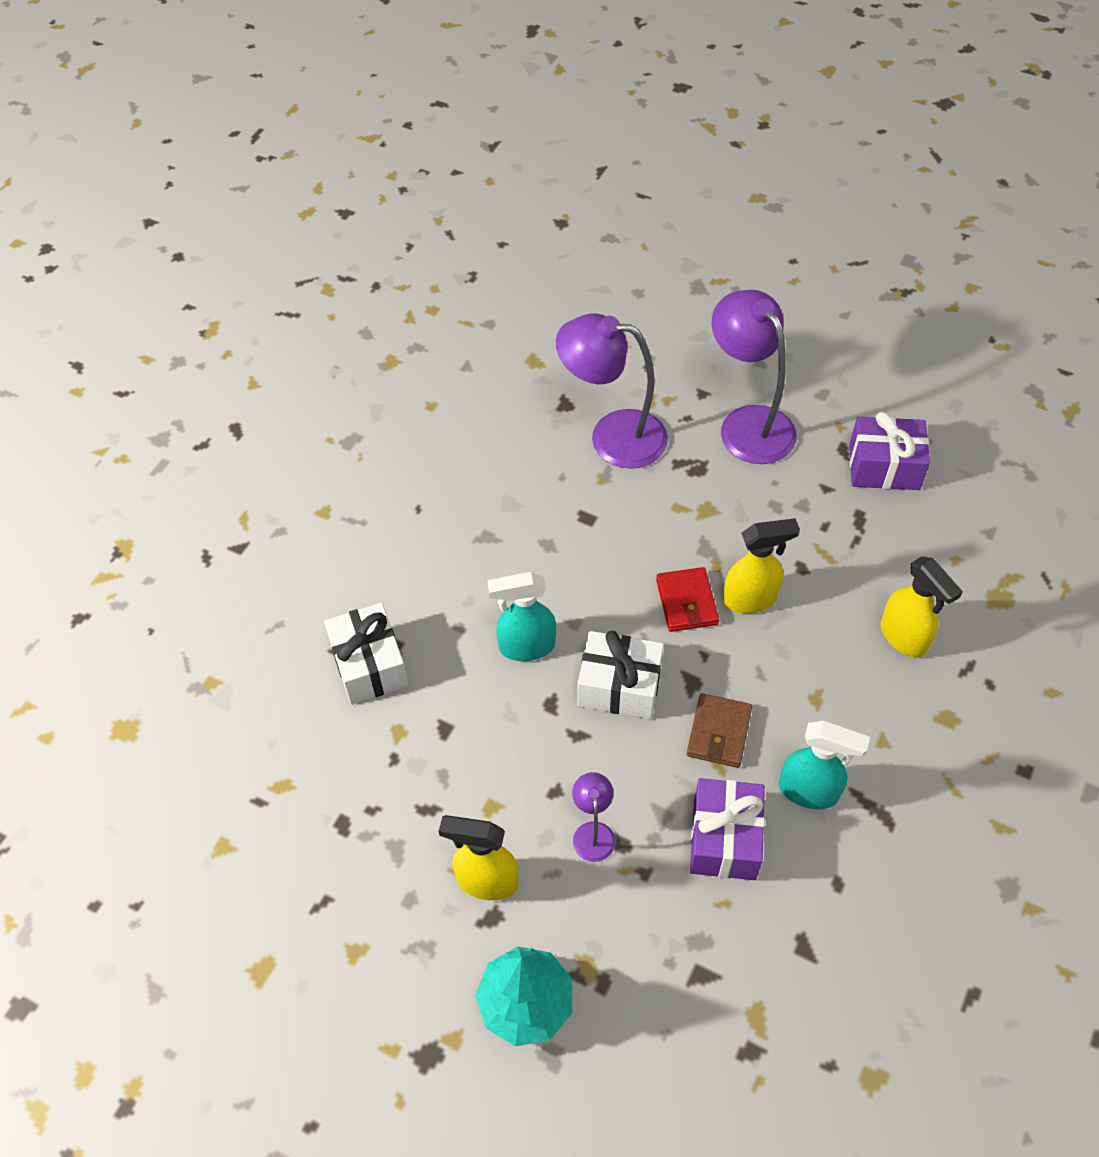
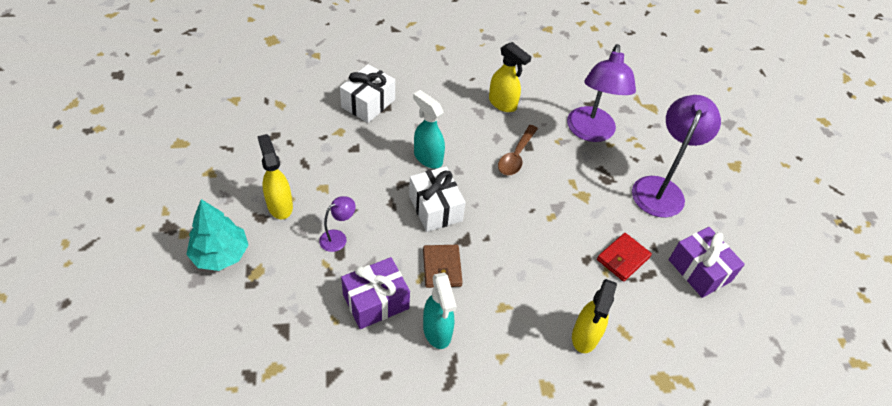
camera: 50 degrees right, 5 degrees down
(595, 542) = (516, 156): none -> brown spoon
(612, 436) = (590, 132): purple lamp -> purple lamp turned 150 degrees counterclockwise
(686, 602) = (514, 214): red wallet -> red wallet (623, 258)
(719, 733) = (442, 268): brown wallet -> brown wallet turned 75 degrees counterclockwise
(750, 599) = (542, 243): yellow spray bottle -> yellow spray bottle (503, 104)

